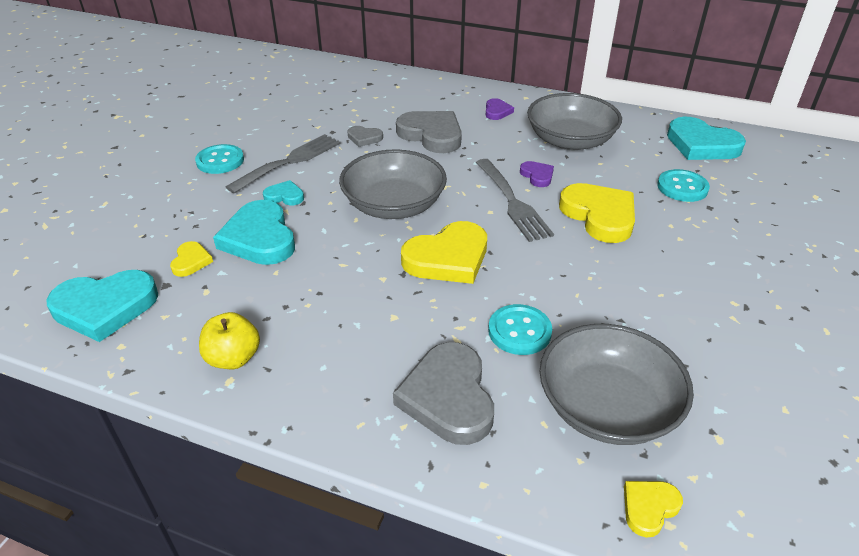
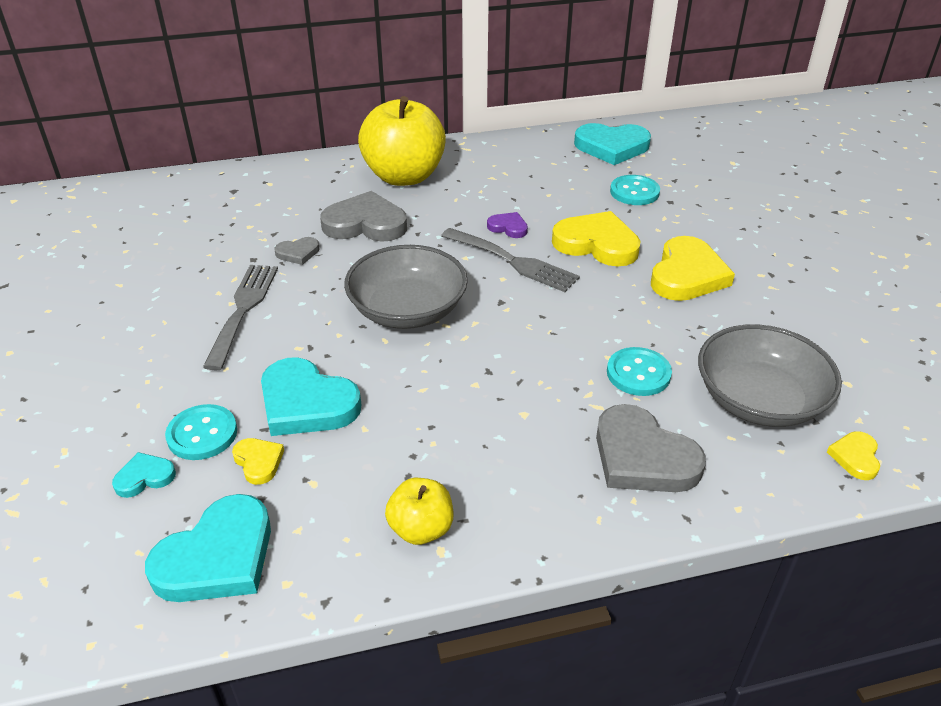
camera: 35 degrees left, 0 degrees up
(220, 161) = (157, 342): turquoise button -> turquoise button (202, 434)
(284, 196) = (282, 349): turquoise heart -> turquoise heart (144, 477)
(448, 258) = (513, 338): yellow heart -> yellow heart (687, 275)
(497, 111) = (404, 176): purple heart -> yellow apple
(570, 141) = (502, 182): grey bowl -> none

